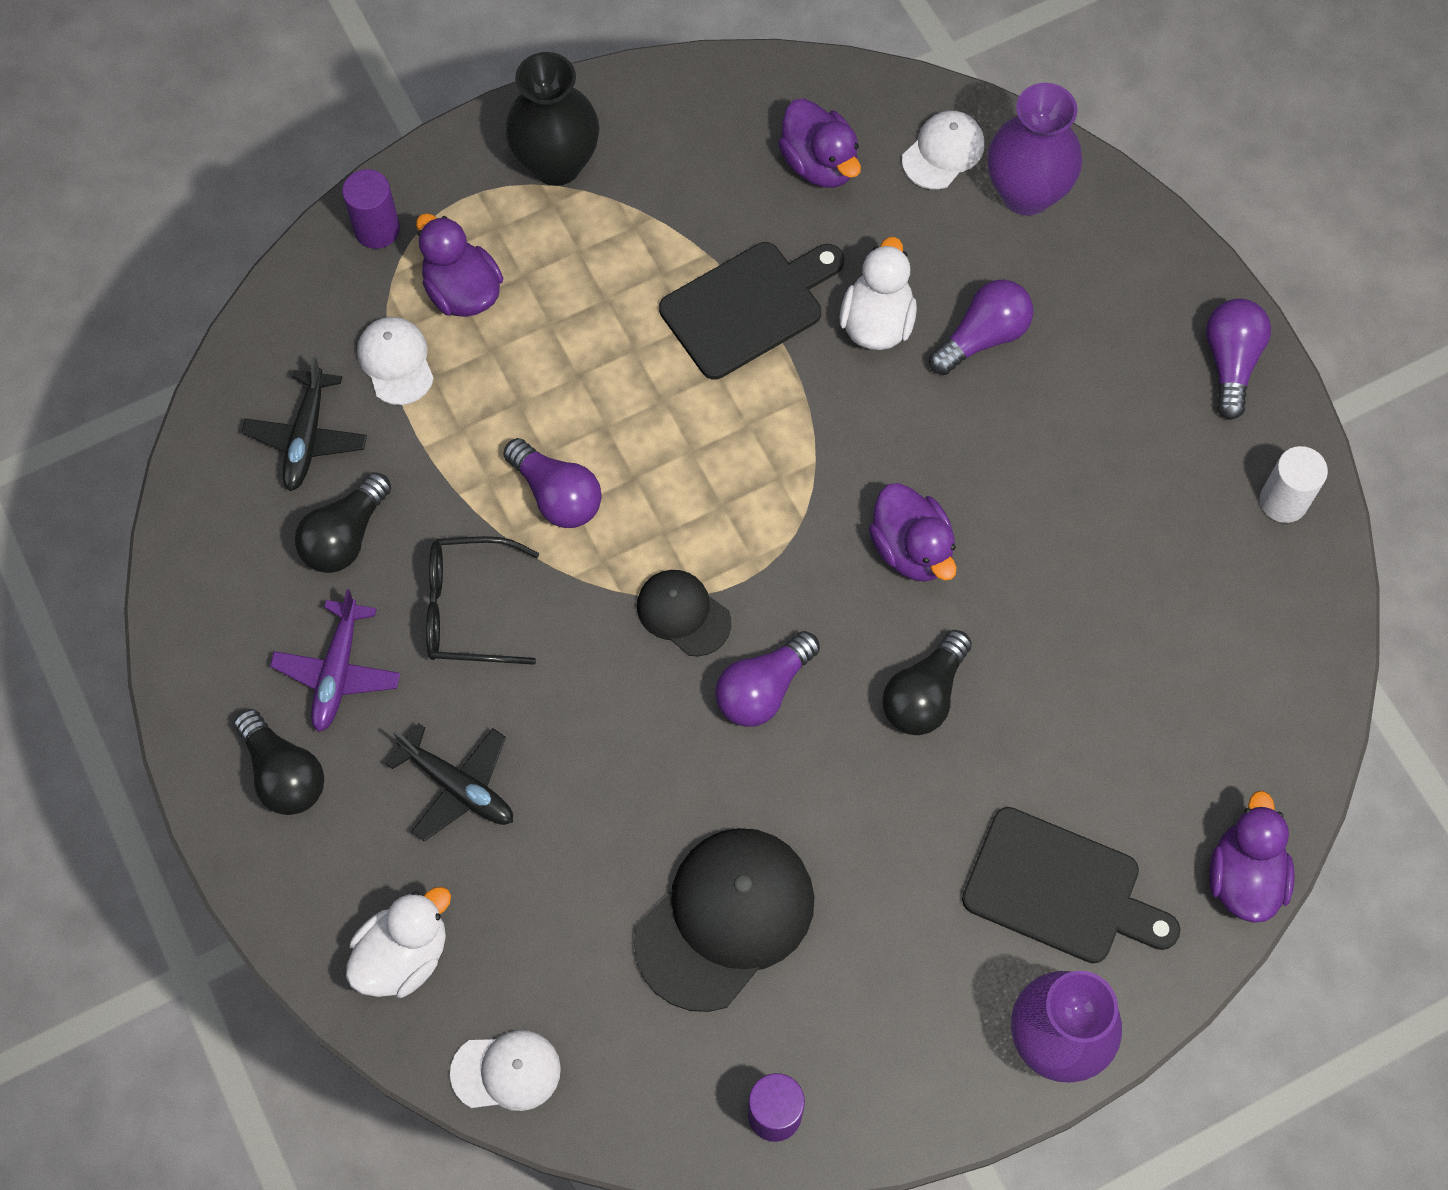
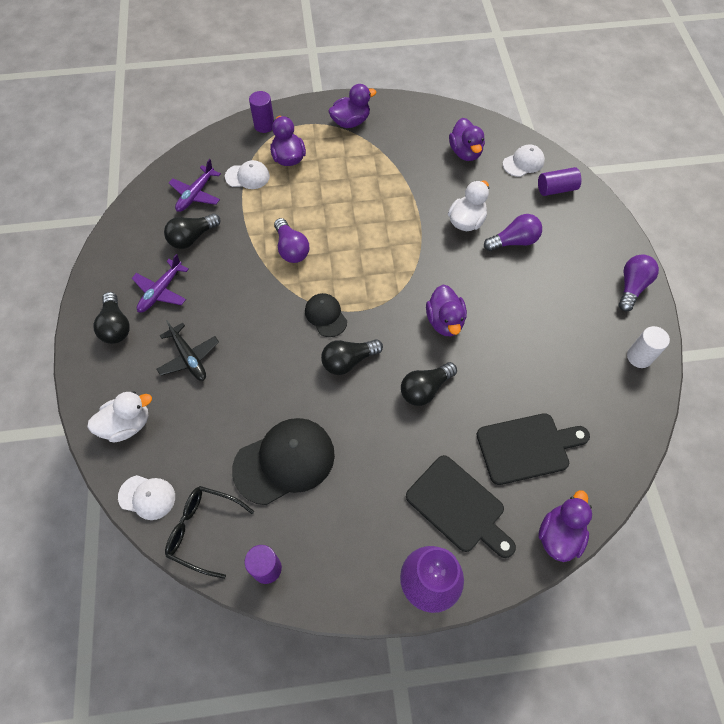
camera: 20 degrees right, 5 degrees down
(307, 437) = (196, 194): black plane -> purple plane
(396, 362) = (247, 176): white cap -> white cap turned 90 degrees clockwise
(467, 609) = (230, 283): black glasses -> black glasses (203, 530)
(556, 163) = (351, 122): black vase -> purple duck
(748, 307) = (410, 198): black cutting board -> black cutting board (527, 447)
(763, 689) = (348, 361): purple light bulb -> black light bulb
(1026, 193) = (556, 189): purple vase -> purple cylinder

